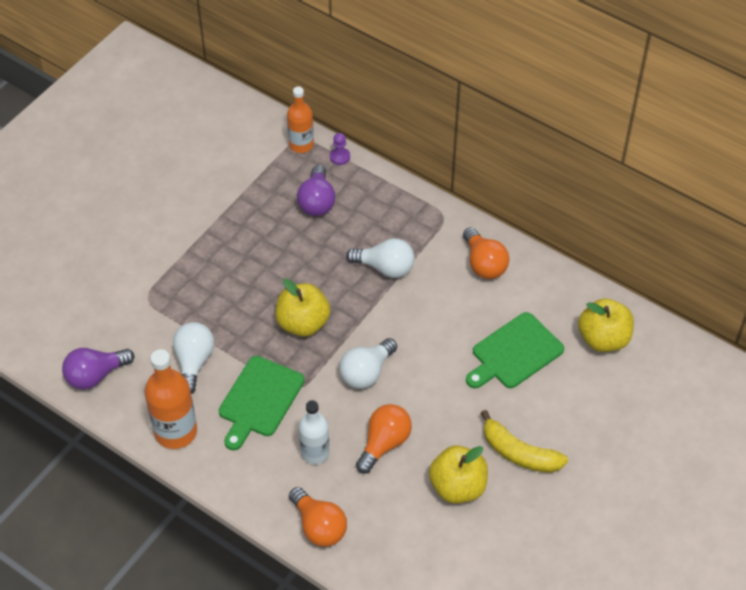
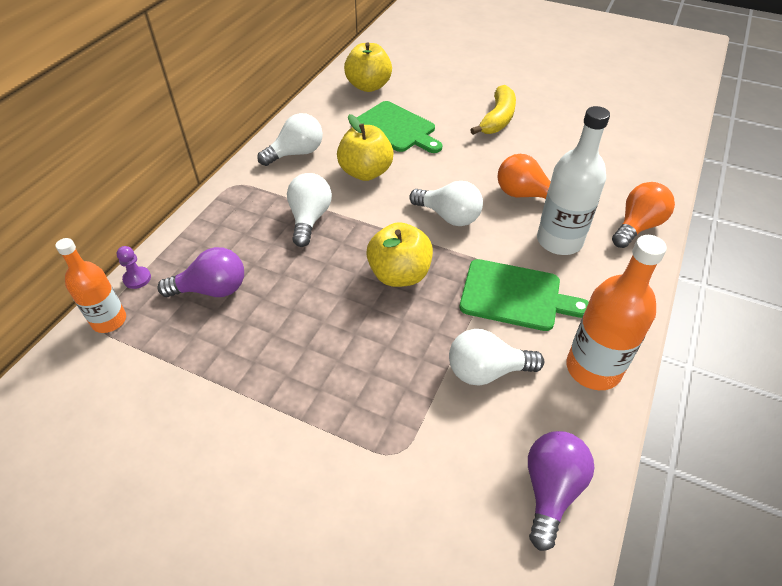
camera: 100 degrees left, 5 degrees down
(95, 375) = (551, 490): purple light bulb -> purple light bulb turned 120 degrees counterclockwise
(315, 453) = (559, 241): white bottle -> white bottle, size x1.51
(457, 487) = (547, 147): yellow apple -> yellow apple (365, 172)
(484, 264) = (296, 153): orange light bulb -> white light bulb

